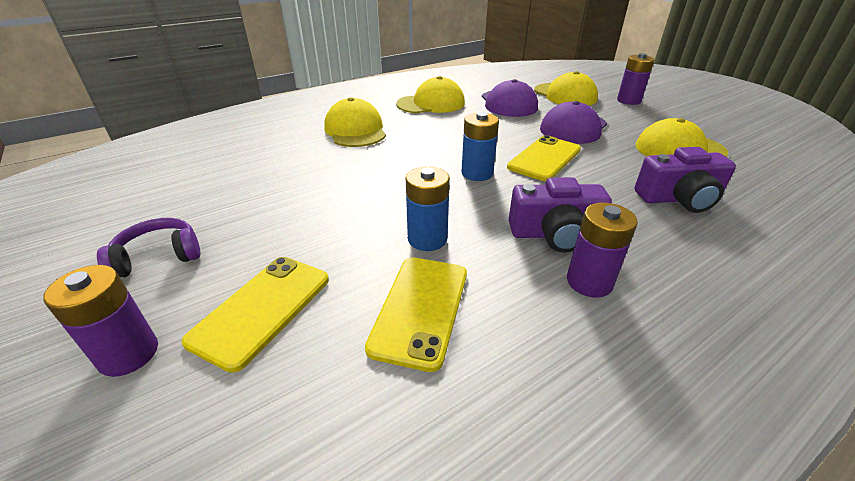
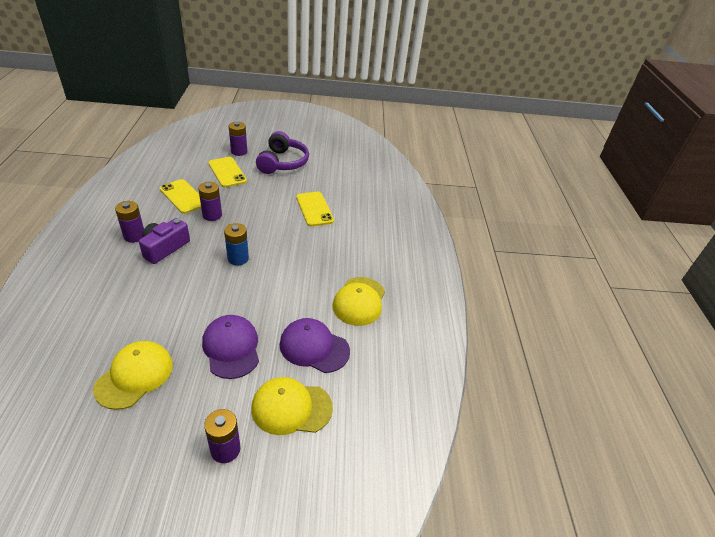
camera: 120 degrees right, 5 degrees up
(158, 257) = (282, 162): purple headphones -> purple headphones, size x1.68
(355, 130) = (346, 244): yellow cap -> none
(427, 239) = (212, 215): blue battery -> purple battery
(544, 158) = (216, 295): yellow phone -> yellow phone (314, 209)
(679, 198) = (115, 312): purple camera -> none

